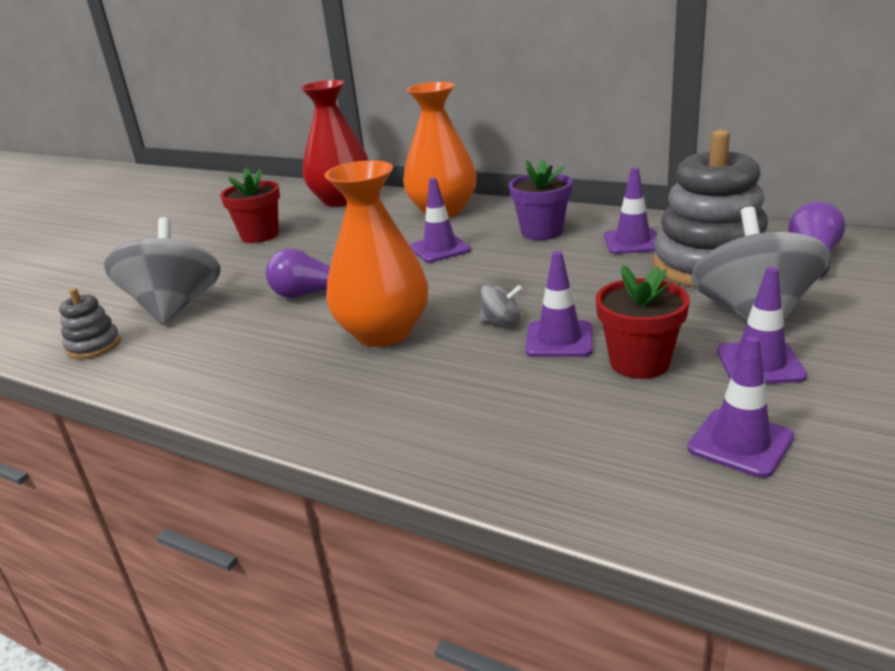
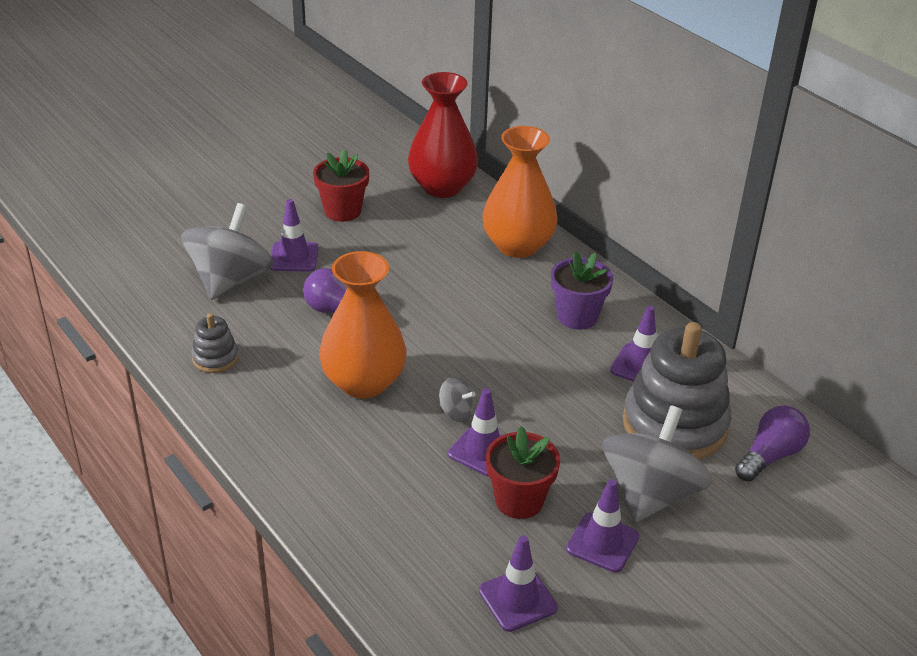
camera: 20 degrees right, 10 degrees up
(94, 346) = (155, 300): grey stacking toy -> grey stacking toy (215, 358)
(440, 249) = (476, 300): purple traffic cone -> purple traffic cone (294, 257)

